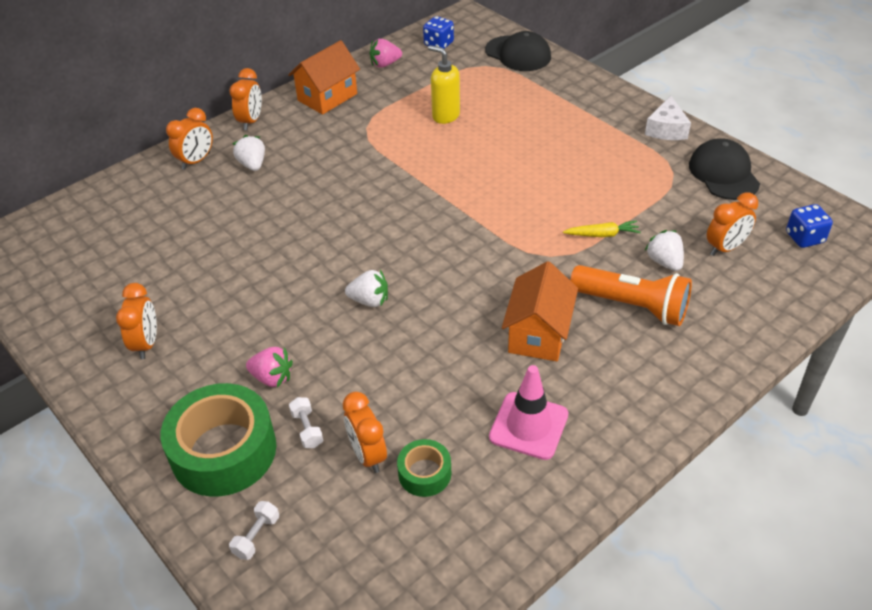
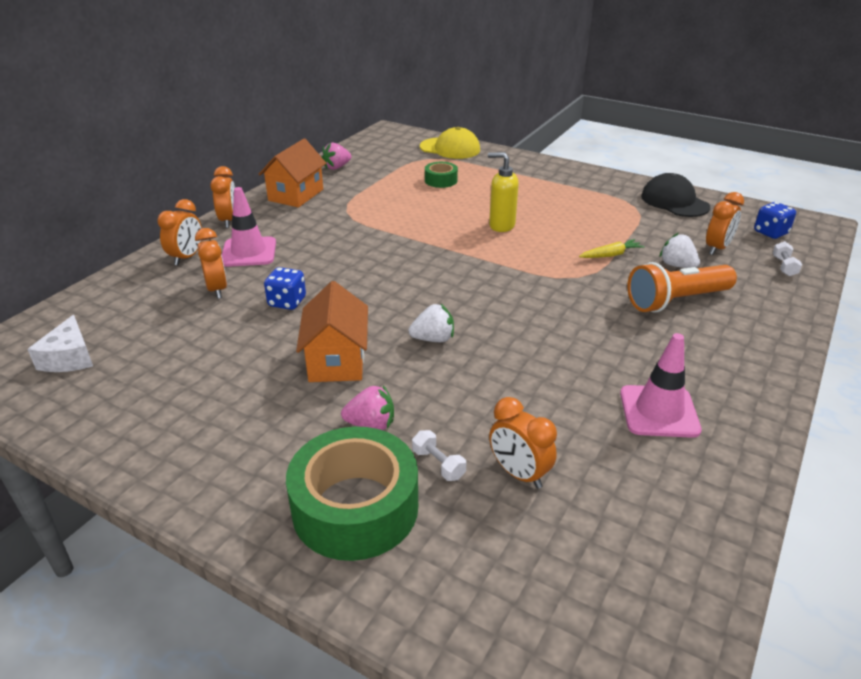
camera: 20 degrees left, 10 degrees down
(146, 344) = (208, 422): orange clock -> orange clock (217, 289)
(252, 165) = (249, 252): white strawberry -> pink traffic cone
(256, 536) = (445, 588): white dumbbell -> white dumbbell (784, 266)
(424, 473) = (589, 477): green tape -> green tape (441, 180)
(439, 44) = (377, 150): blue dice -> blue dice (287, 302)
(445, 116) = (415, 194): yellow soap dispenser -> yellow soap dispenser (501, 225)
(518, 54) = (450, 148): black cap -> yellow cap
(538, 334) = (612, 336): orange house -> orange house (337, 360)
(632, 306) = (676, 301): orange flashlight -> orange flashlight turned 150 degrees clockwise
(666, 129) = (607, 180): white cheese -> white cheese (69, 358)

